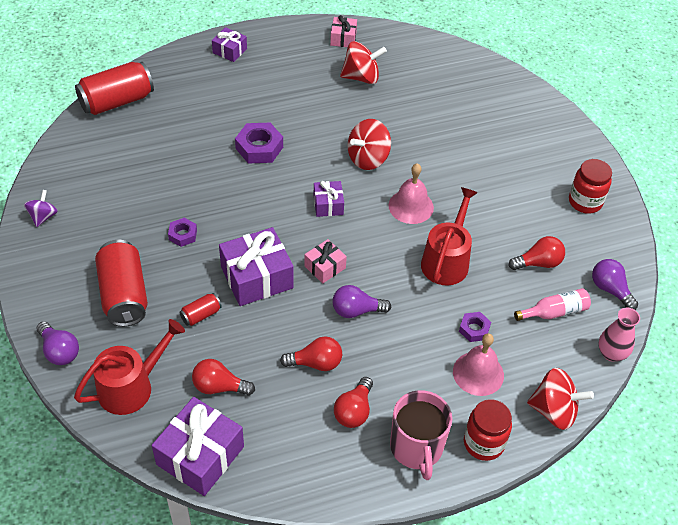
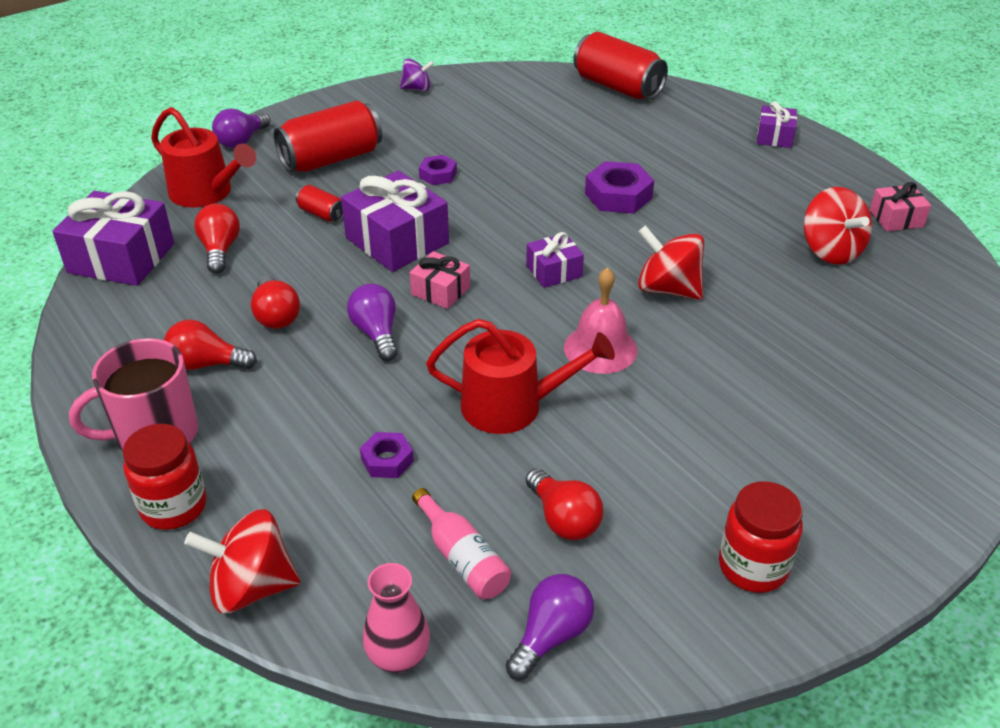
camera: 75 degrees right, 10 degrees down
(478, 373) = (303, 479): pink bell -> none
(554, 411) = (251, 587): red spinning top -> red spinning top turned 90 degrees clockwise

